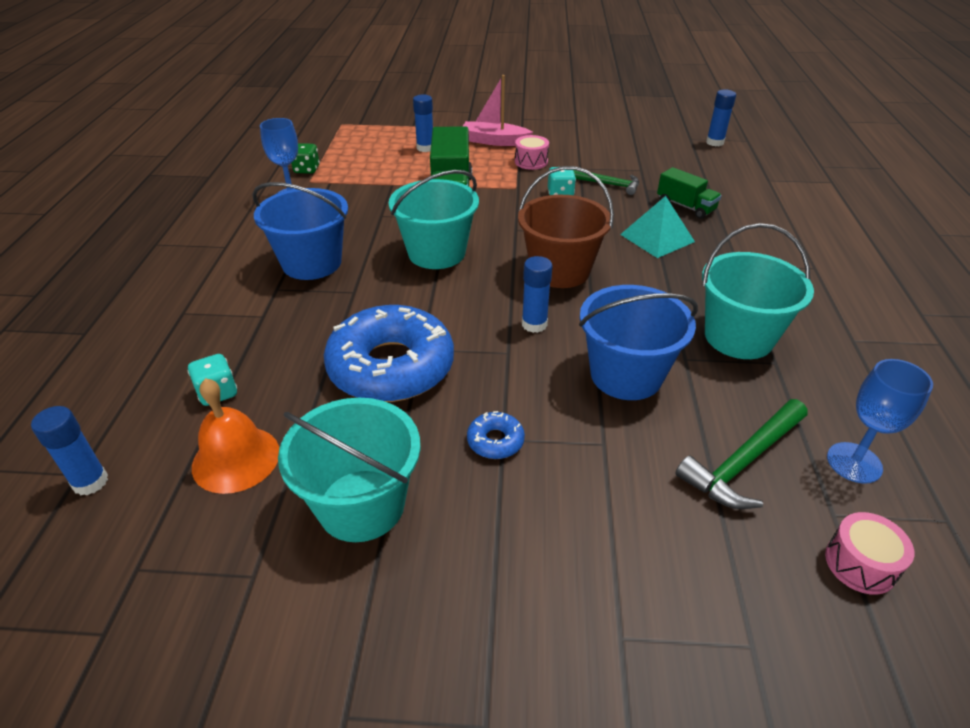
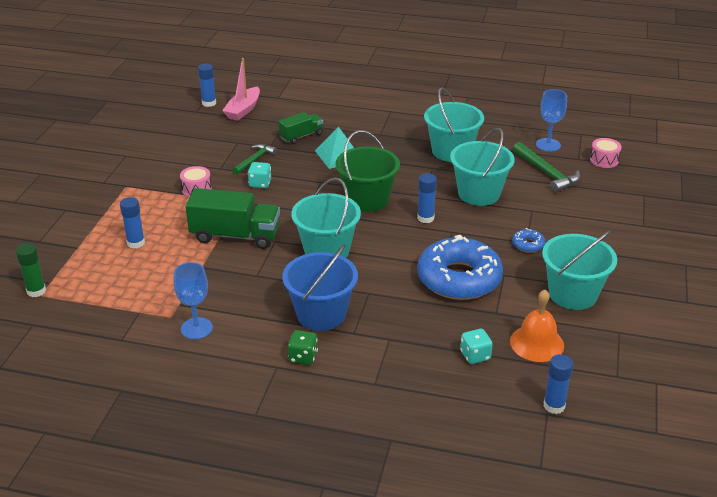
camera: 80 degrees left, 5 degrees down
(306, 170) = (143, 319): green dice -> green dice (303, 357)
(347, 121) = (36, 291): none -> green glue stick
(494, 141) = (144, 203): pink boat -> pink boat (243, 110)
(560, 271) = (367, 200): brown bucket -> green bucket
(626, 375) = (479, 193): blue bucket -> turquoise bucket

